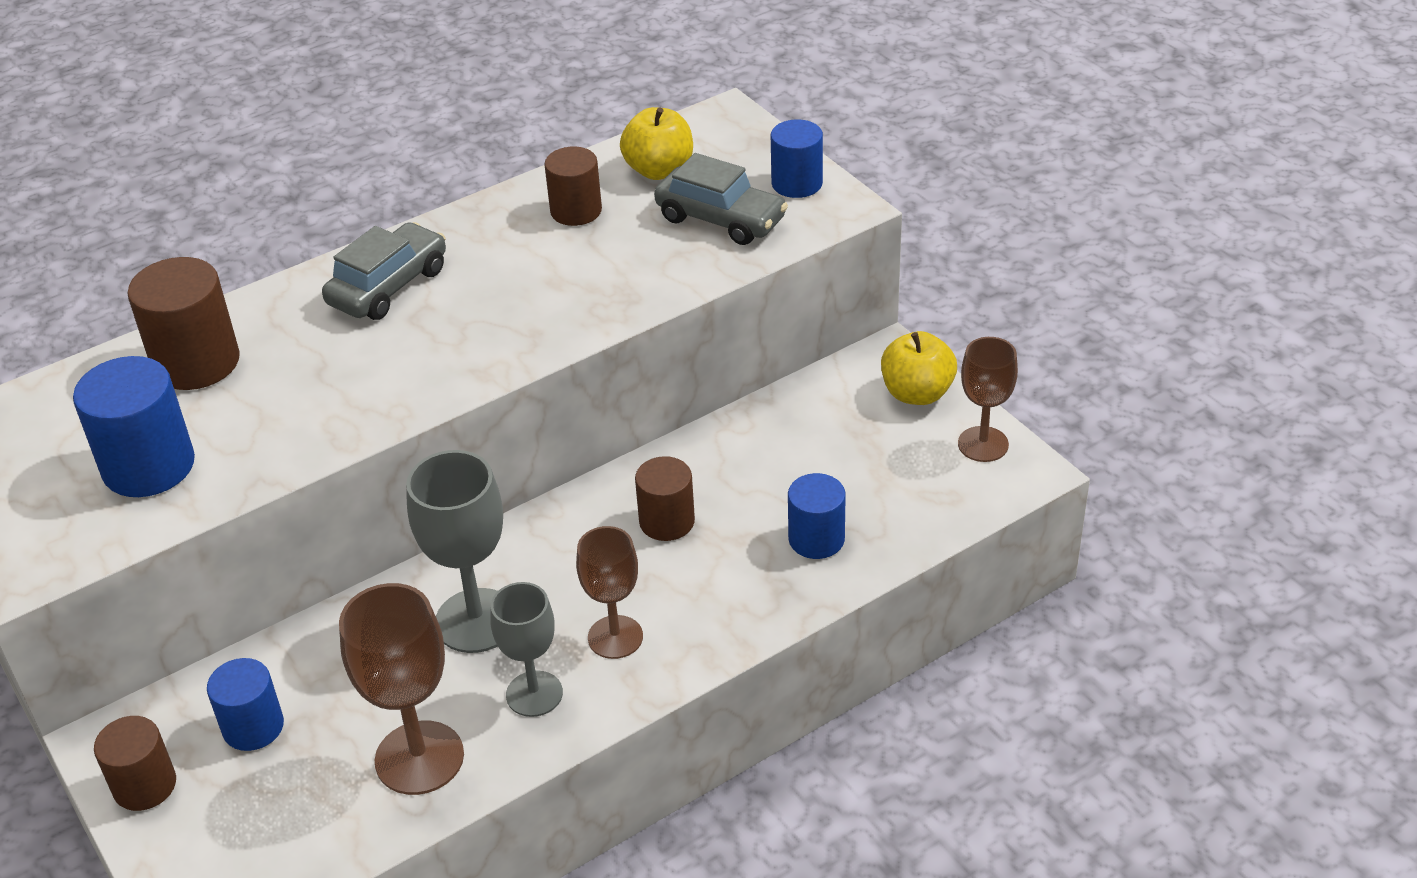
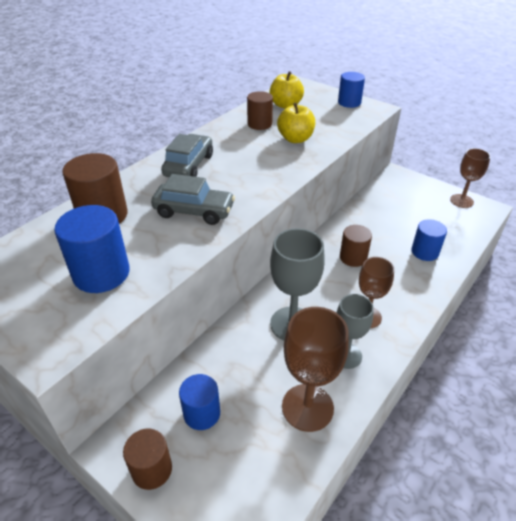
camera: 20 degrees left, 0 degrees up
(720, 219) = (327, 119): grey car -> grey car (194, 211)
(917, 393) = (419, 186): yellow apple -> yellow apple (295, 139)

